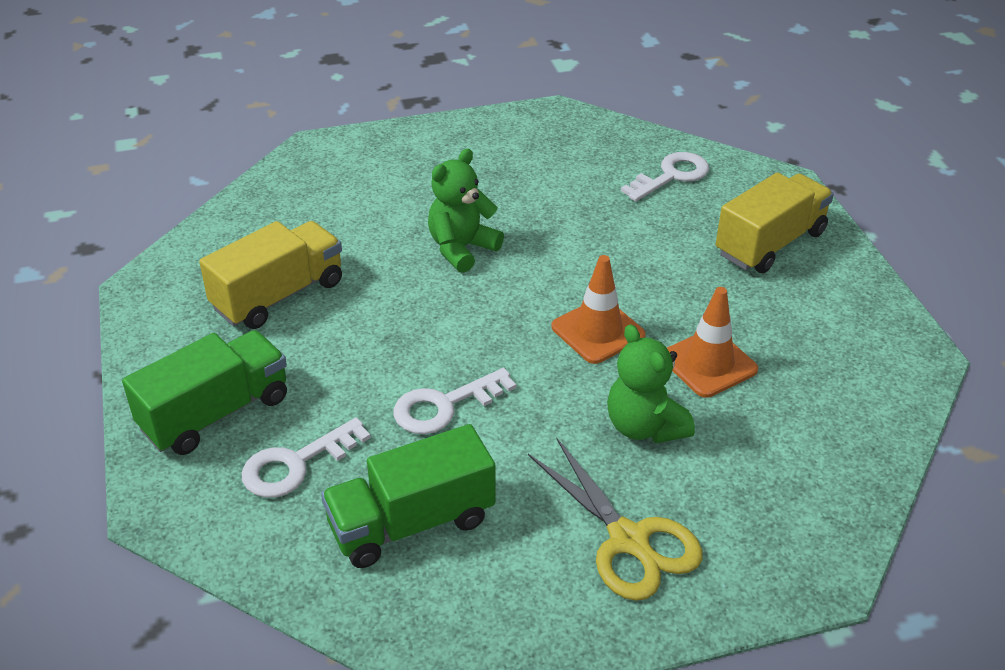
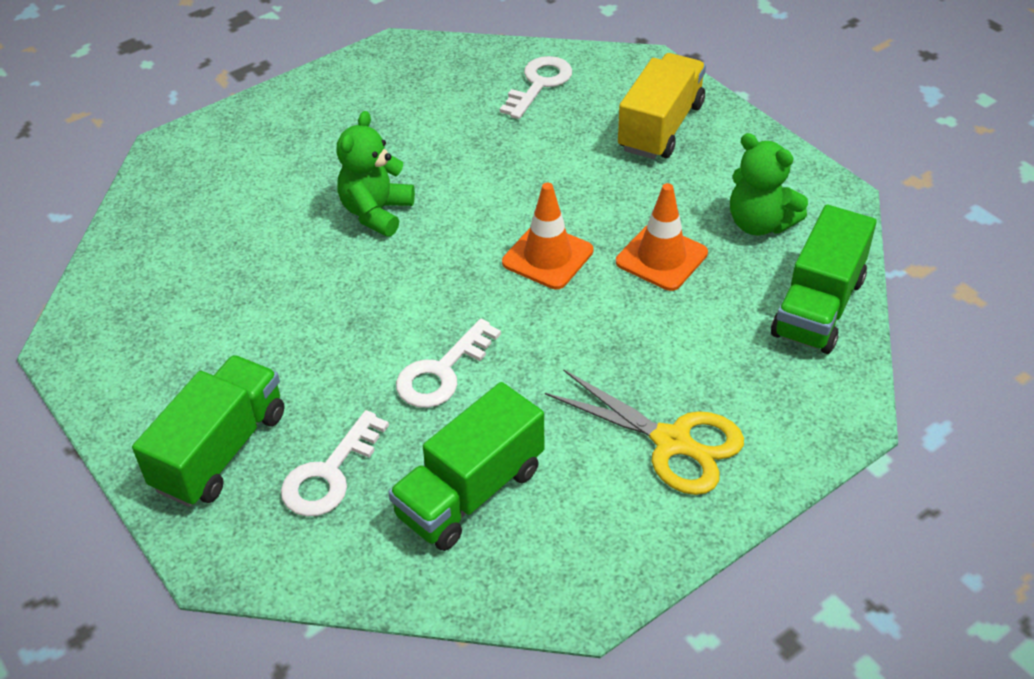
camera: 20 degrees left, 5 degrees up
(278, 295) = (217, 313): yellow truck -> none
(644, 426) = (634, 334): green teddy bear -> green teddy bear (760, 223)
(847, 457) = (818, 307): none -> green truck

